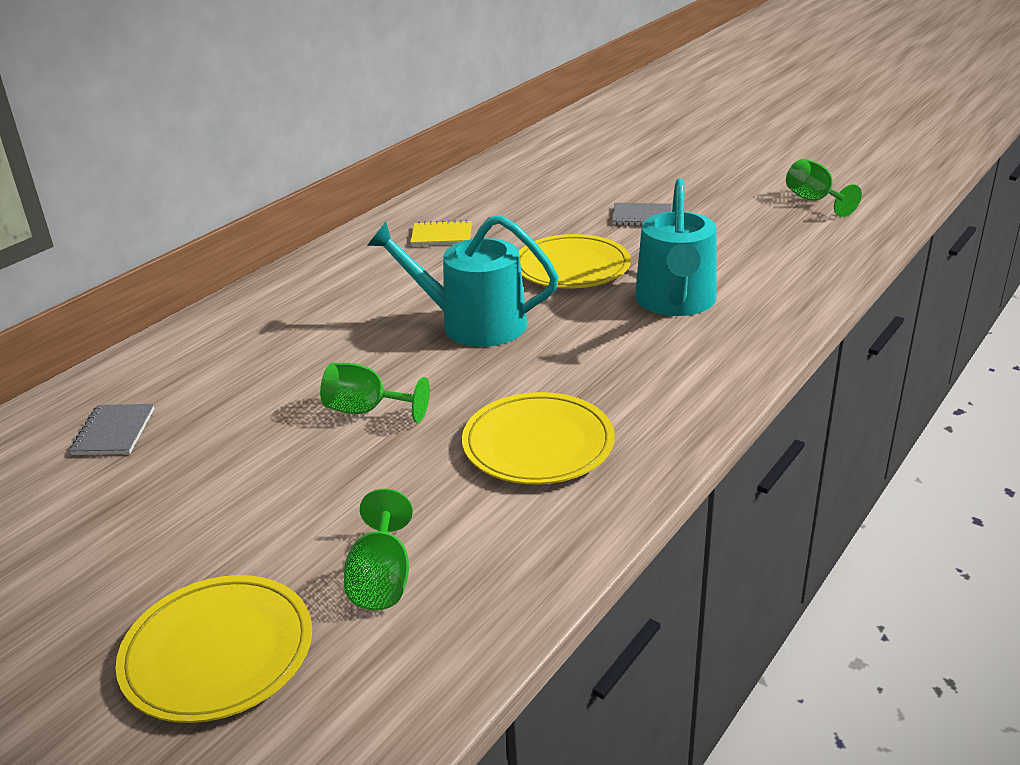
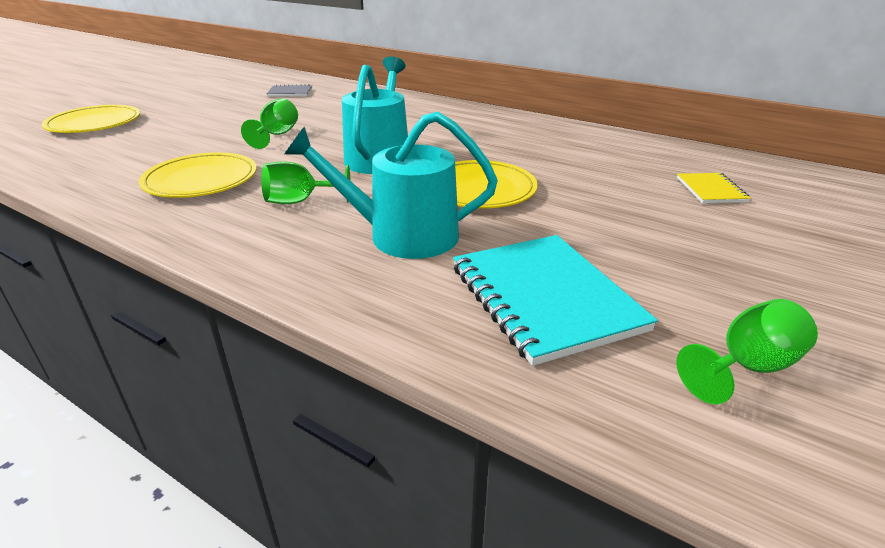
camera: 85 degrees right, 0 degrees up
(382, 579) = (108, 147): green goblet -> green goblet (300, 201)
(441, 236) = (535, 142): yellow notebook -> yellow notebook (711, 190)
(641, 216) = (613, 223): grey notebook -> none
(761, 248) = (545, 298): none -> turquoise notebook

